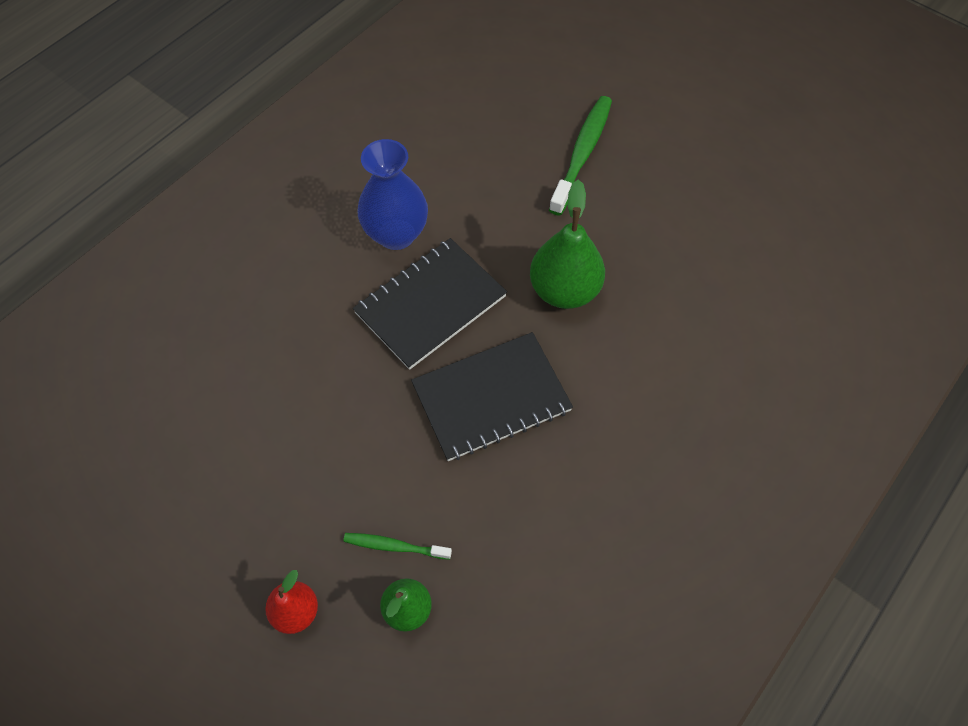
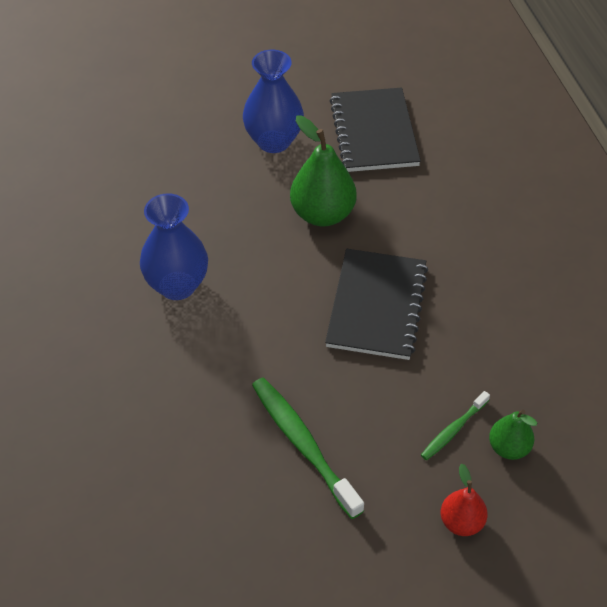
camera: 55 degrees left, 10 degrees down
(430, 305) = (264, 299): black notebook -> black notebook (374, 132)
(582, 154) = (212, 136): green toothbrush -> green toothbrush (303, 444)
(618, 201) = (273, 141): none -> blue vase

